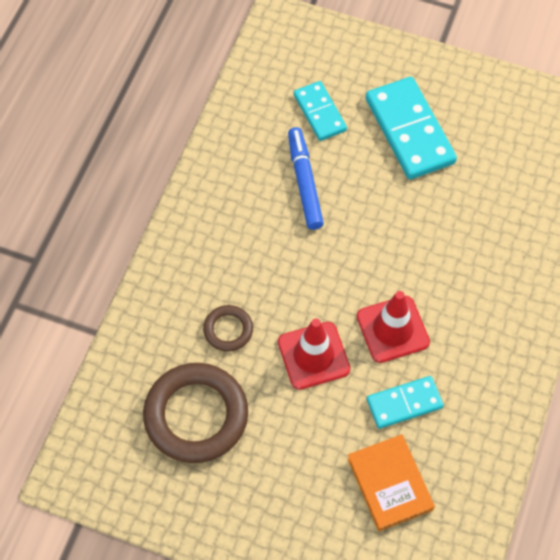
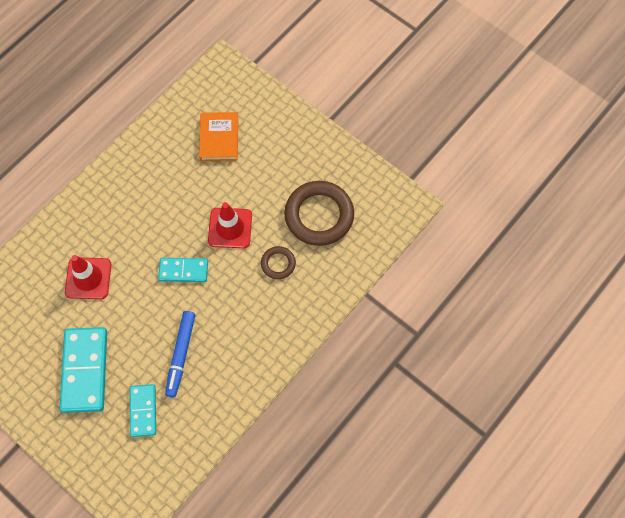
camera: 160 degrees left, 5 degrees up
(392, 329) = (172, 228): red traffic cone -> red traffic cone (88, 278)
(404, 403) = (188, 180): turquoise domino -> turquoise domino (183, 270)

